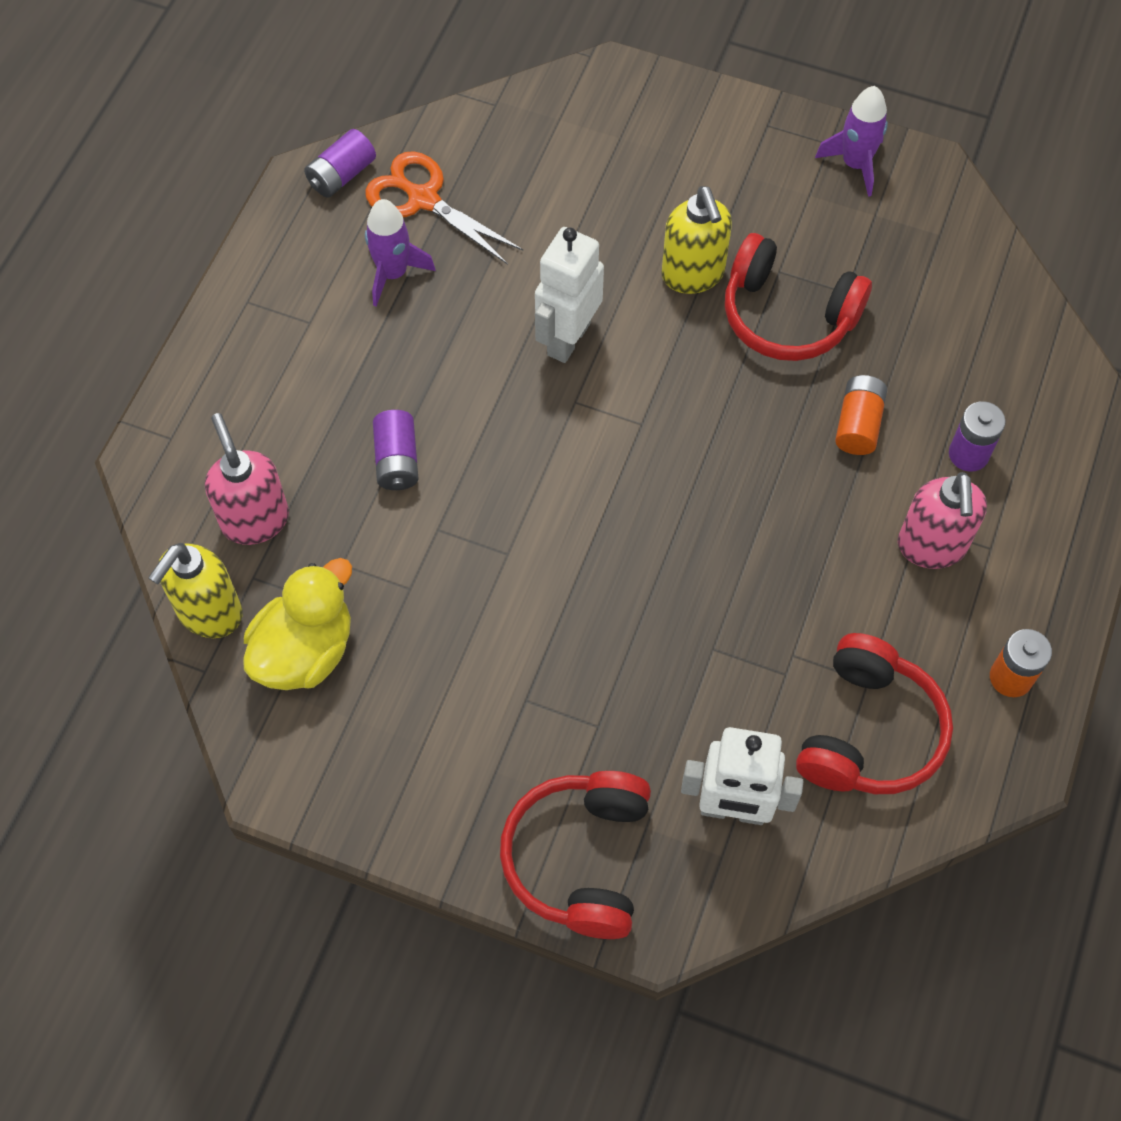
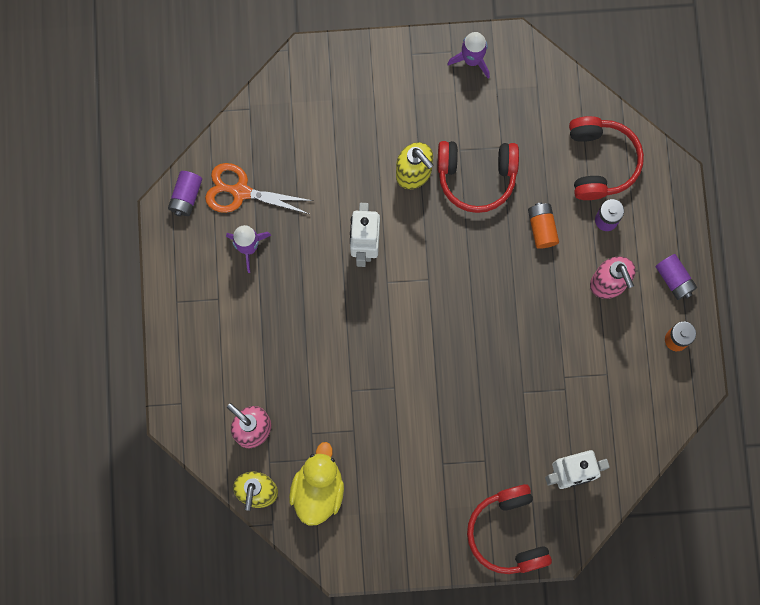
camera: 25 degrees left, 15 degrees up
(397, 460) = (309, 361): purple battery -> purple battery (674, 279)
(868, 732) = (618, 401): red headphones -> red headphones (600, 162)

